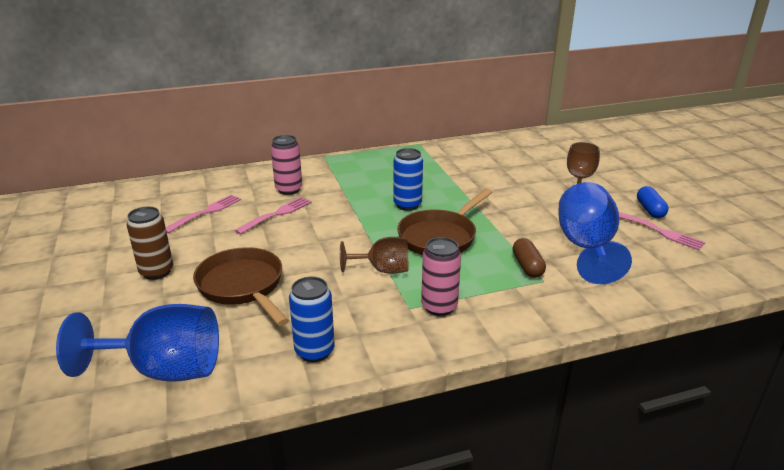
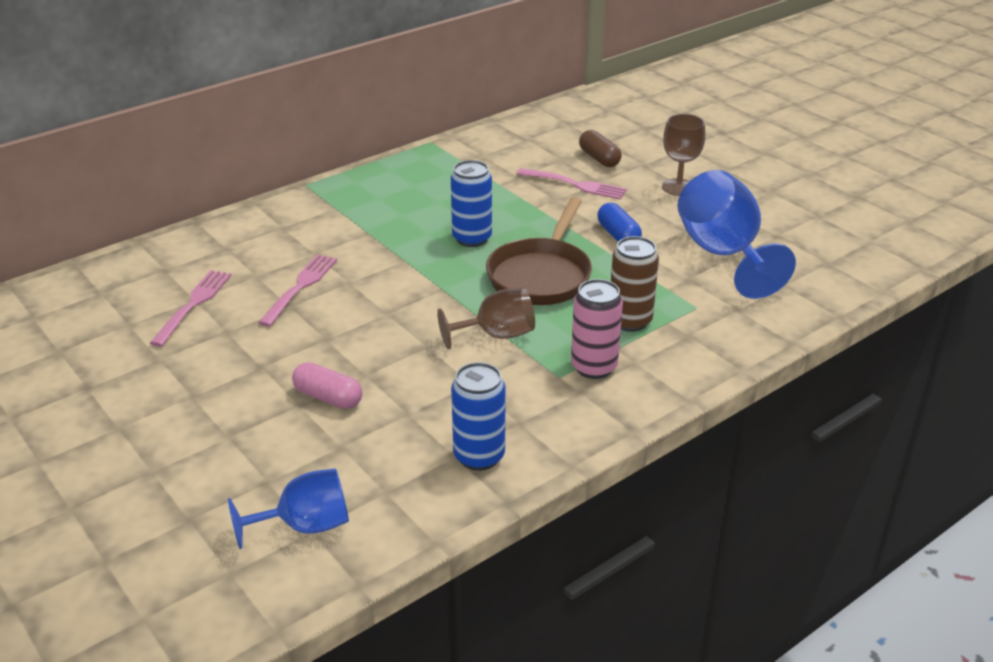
camera: 20 degrees left, 5 degrees up
(156, 272) = (190, 405): brown can -> brown can (630, 321)
(164, 370) = (305, 526): blue goblet -> blue goblet, size x0.61
(243, 286) = (328, 397): brown pan -> pink capsule
(289, 189) = (291, 246): pink can -> none
(527, 266) = (668, 293): brown capsule -> brown capsule (599, 158)
(650, 210) = (772, 189): blue capsule -> blue capsule (618, 235)
(659, 231) = (795, 216): pink fork -> pink fork (575, 185)

